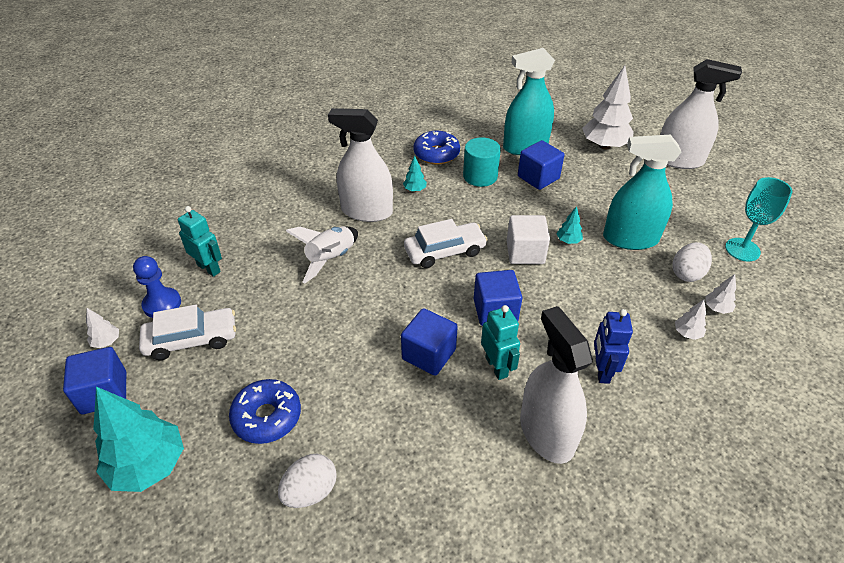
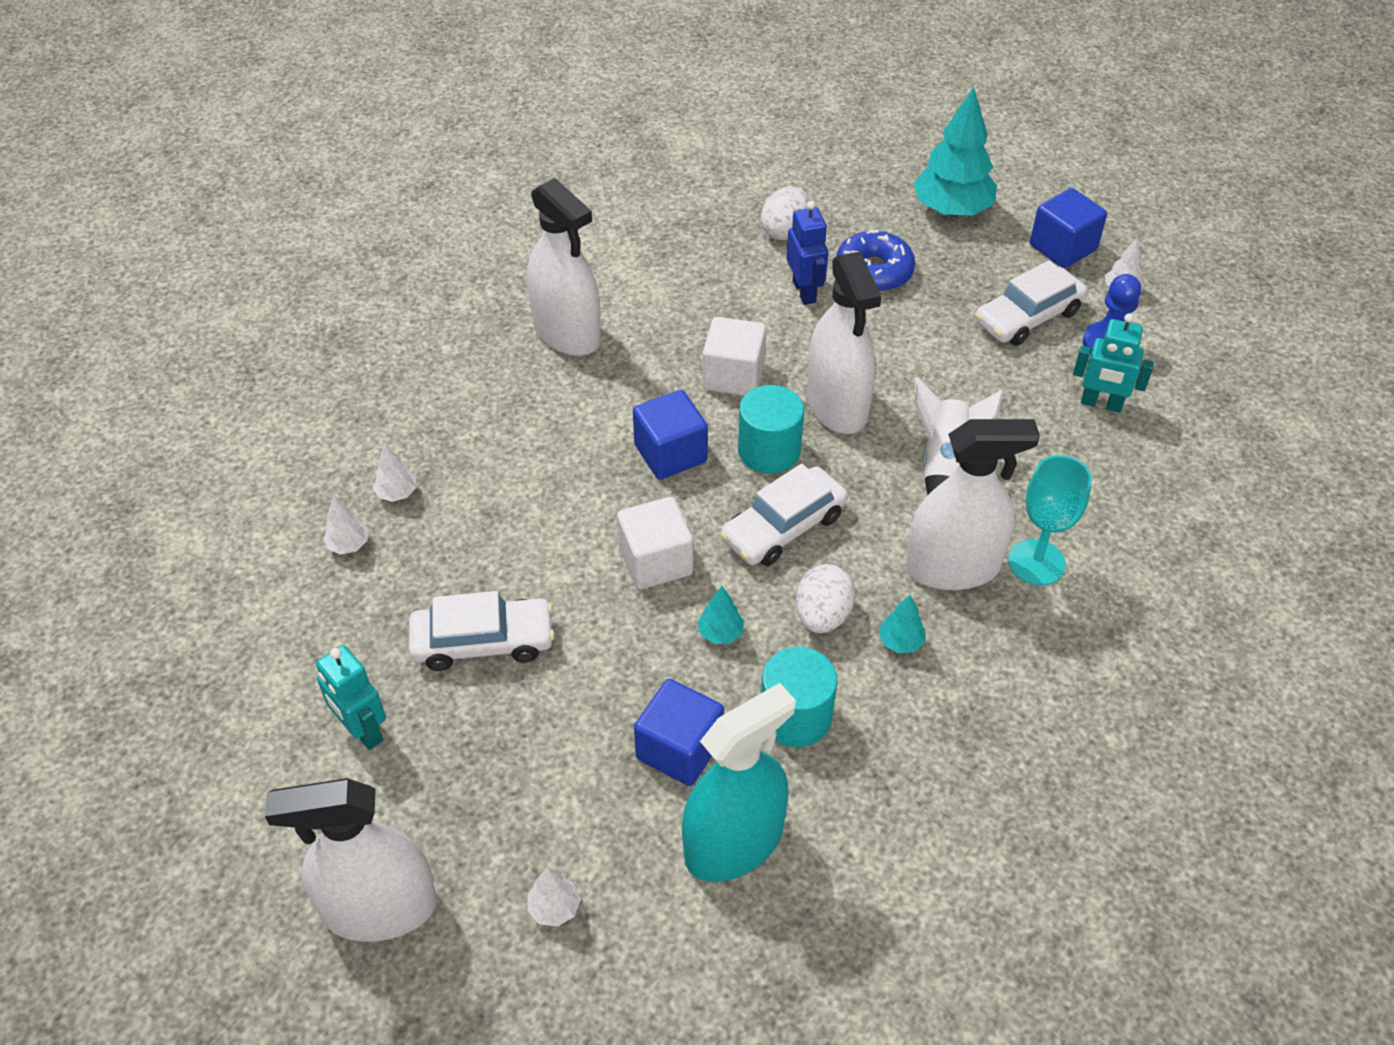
camera: 160 degrees right, 5 degrees up
(370, 312) = (837, 405): none -> white spray bottle
(429, 354) = (733, 376): blue cube -> white cube
(431, 295) = (769, 450): none -> turquoise cylinder
(436, 154) = (912, 755): blue donut -> none
(496, 367) = (644, 384): turquoise robot -> turquoise robot (362, 730)
(568, 241) = (590, 605): turquoise tree -> turquoise tree (720, 633)
(601, 370) = (512, 414): blue robot -> blue robot (804, 291)
(604, 146) = (554, 908): white tree -> white tree, size x0.44
(630, 239) = (483, 642): turquoise spray bottle -> white car
(687, 273) = (388, 595): white egg -> white egg (822, 615)
(742, 249) = (285, 675): turquoise goblet -> turquoise goblet (1036, 562)

